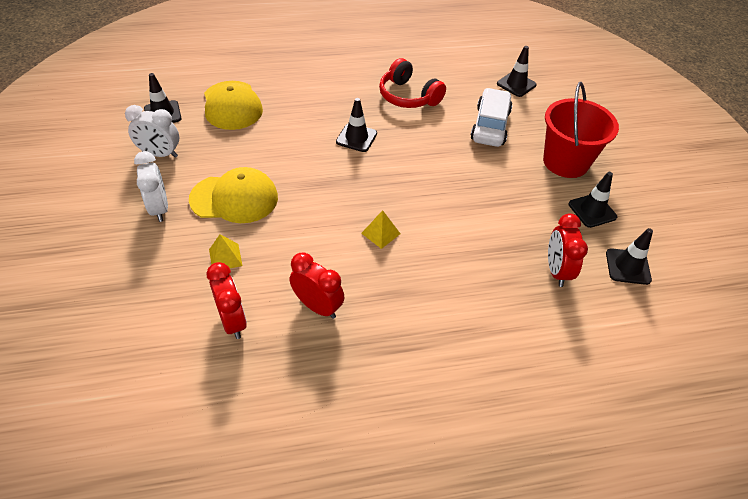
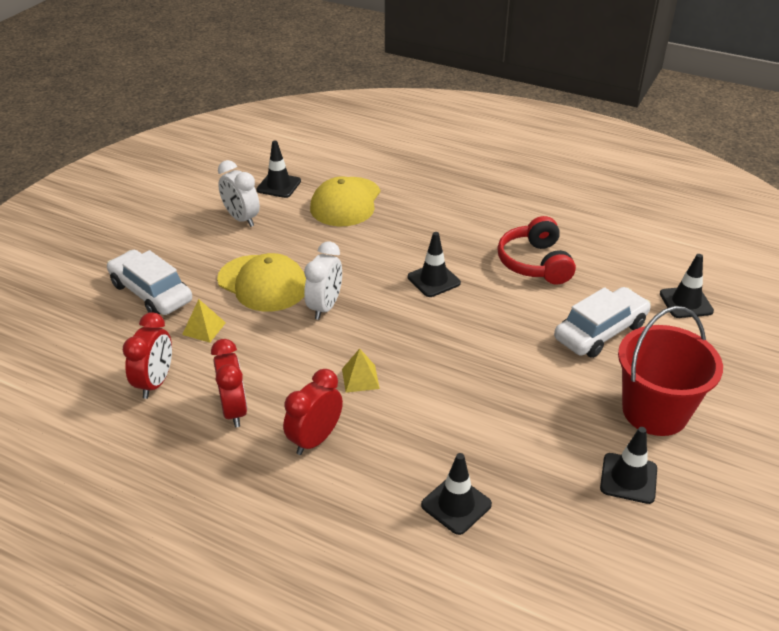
camera: 40 degrees right, 10 degrees down
(147, 251) = (151, 292): none -> white car
(159, 208) = (195, 263): white clock -> white clock (325, 307)
(556, 271) = (509, 514): red clock -> red clock (315, 439)
(628, 266) = (605, 559): black traffic cone -> black traffic cone (456, 505)

